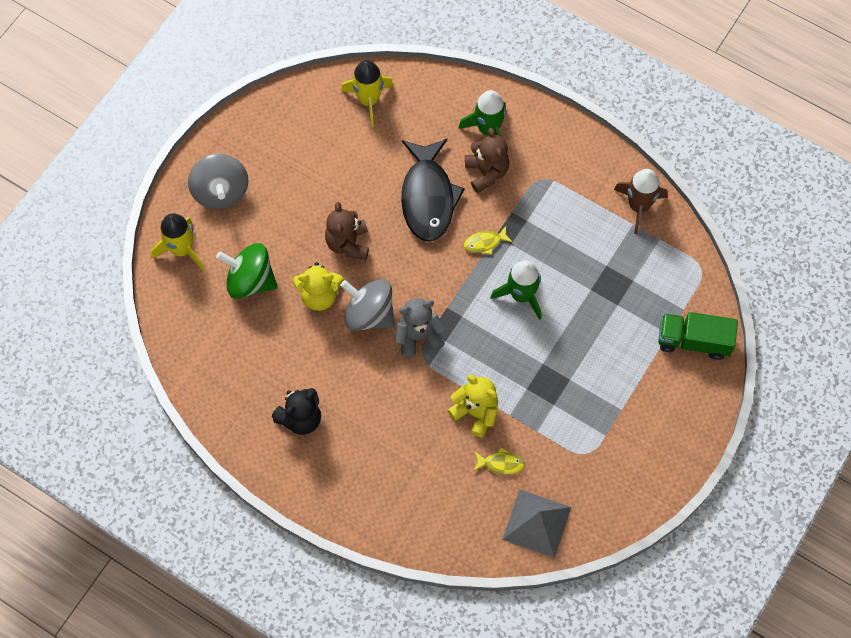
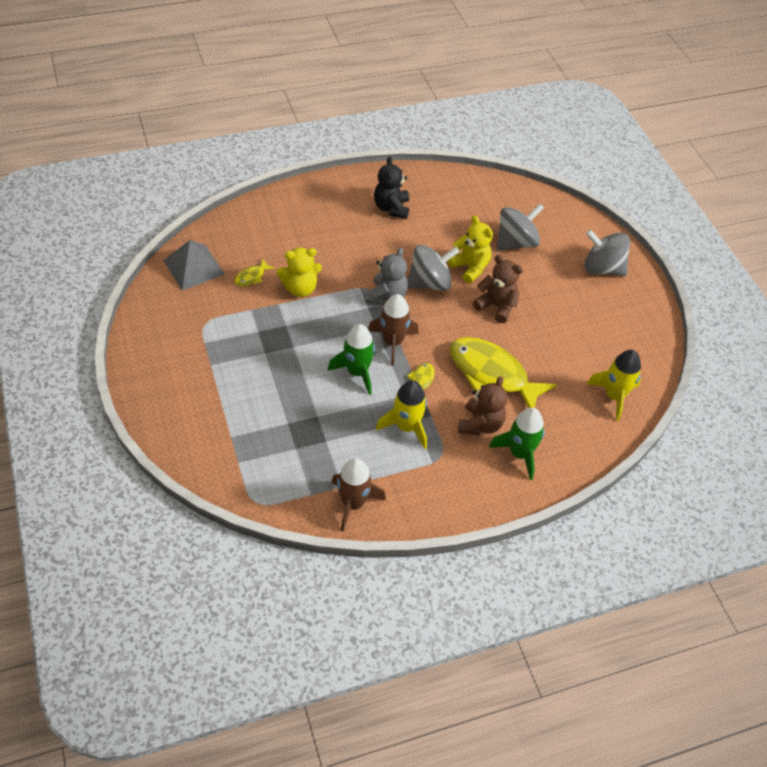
camera: 125 degrees right, 15 degrees down
(182, 249) = (572, 225): yellow rocket -> yellow rocket (406, 427)
(250, 280) = (516, 242): green spinning top -> grey spinning top
(319, 295) = (470, 268): yellow teddy bear -> yellow teddy bear turned 105 degrees clockwise
(428, 197) = (492, 374): black fish -> yellow fish
(465, 292) = (392, 342): none -> brown rocket
(486, 172) = (480, 424): brown teddy bear -> brown teddy bear turned 90 degrees counterclockwise
(693, 341) = (207, 448): green truck -> none

